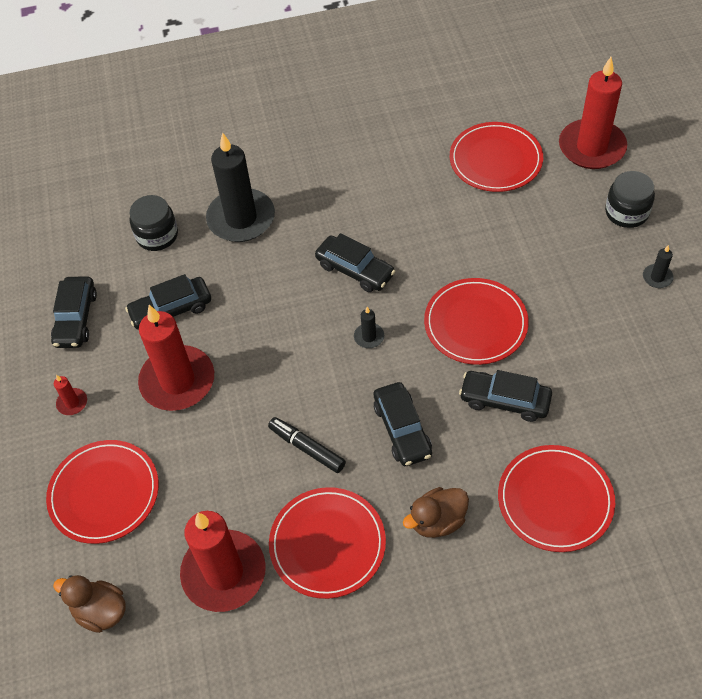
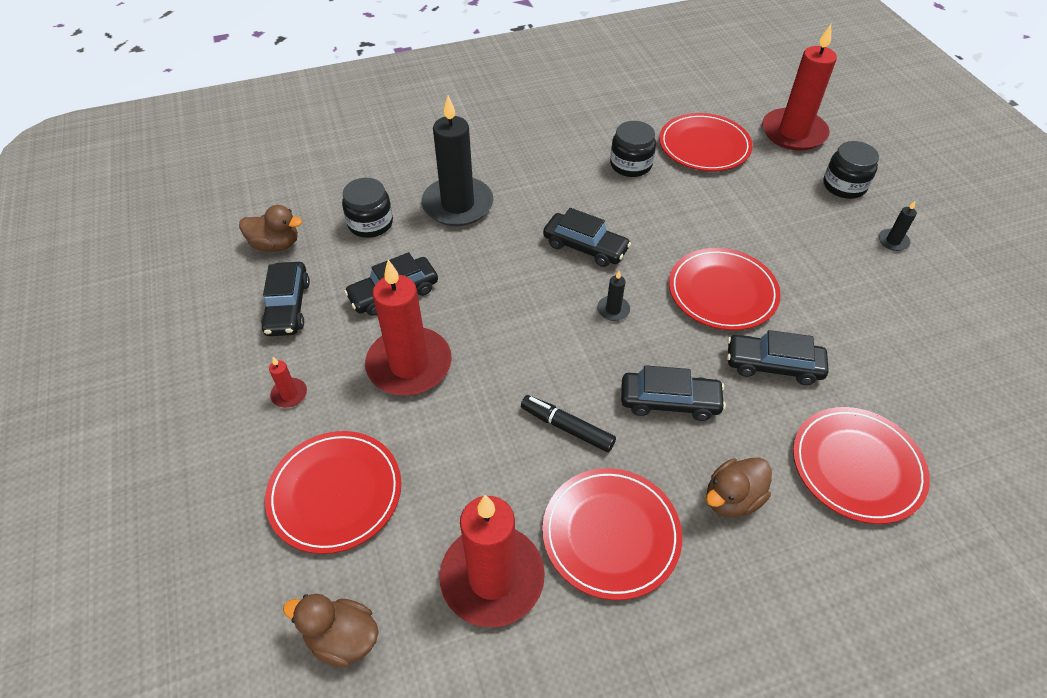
camera: 10 degrees left, 5 degrees down
(69, 254) = (276, 245): none -> brown duck
(402, 430) = (669, 401): black car -> black car turned 60 degrees counterclockwise
(416, 179) = (630, 165): none -> black jar

